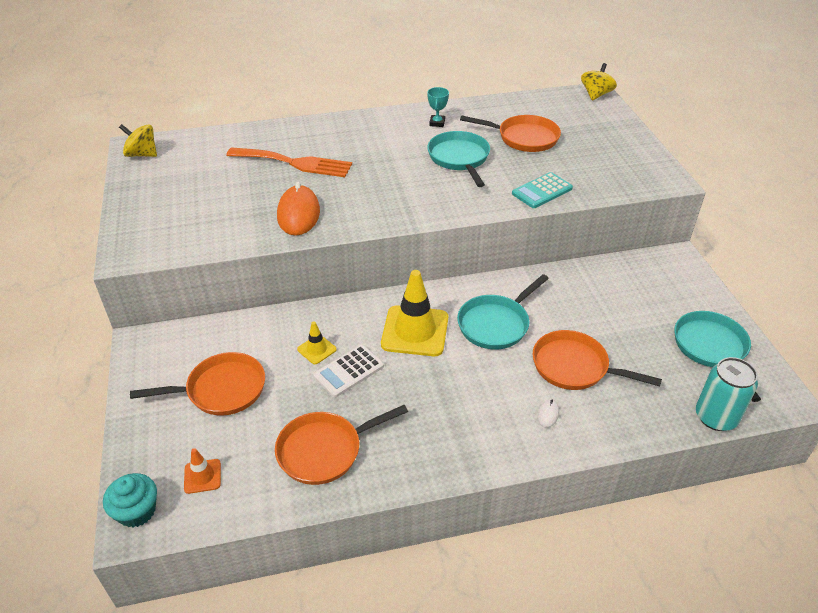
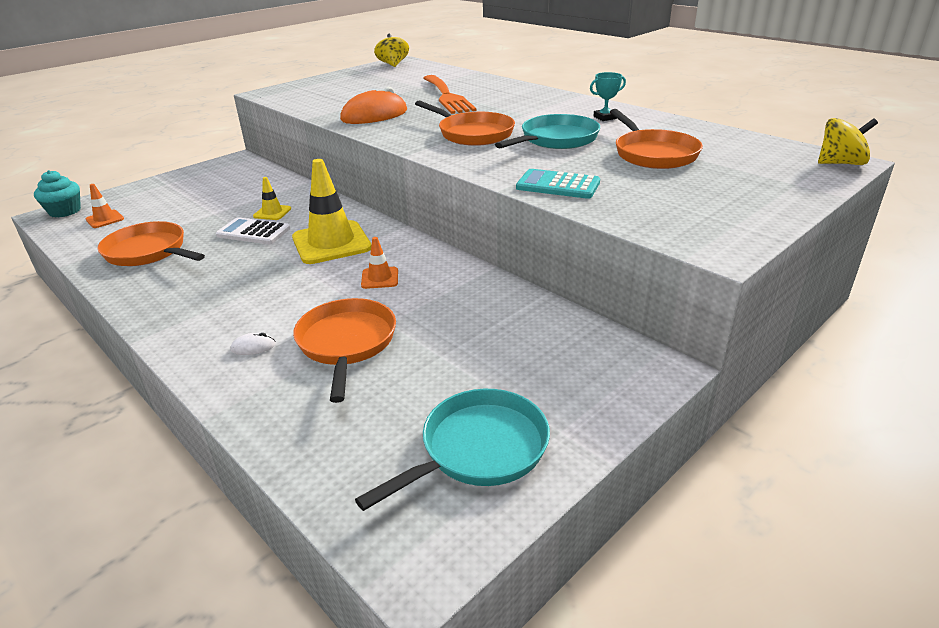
camera: 60 degrees right, 10 degrees down
(221, 390) = (201, 196): orange pan -> orange pan (472, 133)
(496, 324) = (380, 278): turquoise pan -> orange traffic cone
(716, 417) = (325, 487): turquoise can -> none

